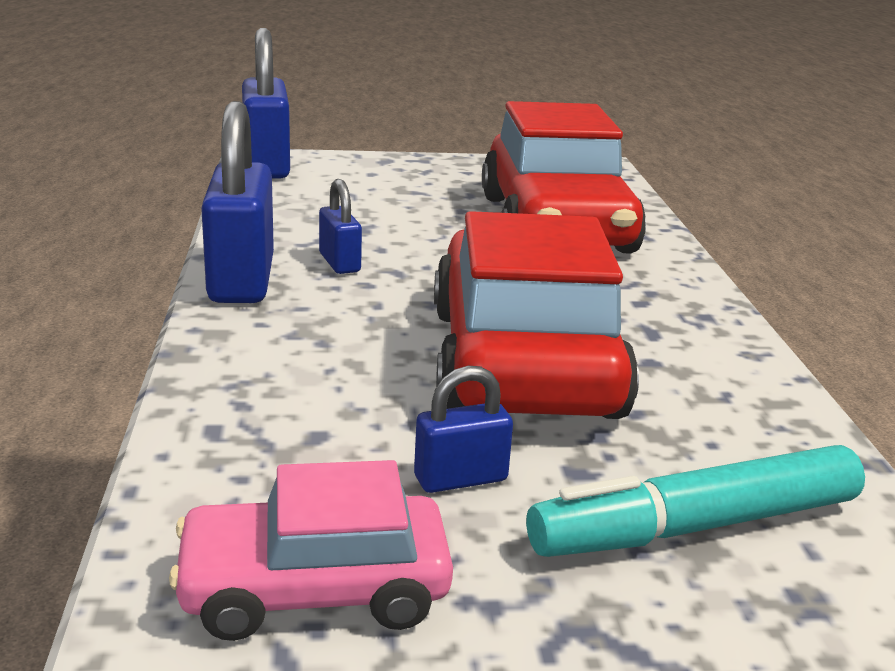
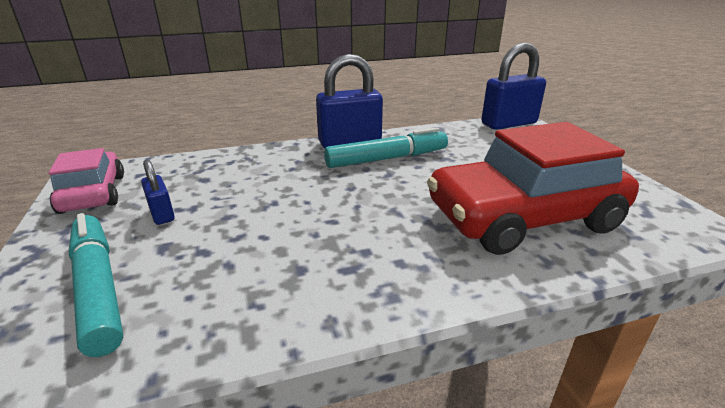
camera: 80 degrees right, 5 degrees up
(339, 263) = (387, 159): blue padlock -> turquoise marker
(523, 361) = (285, 221): red car -> none

